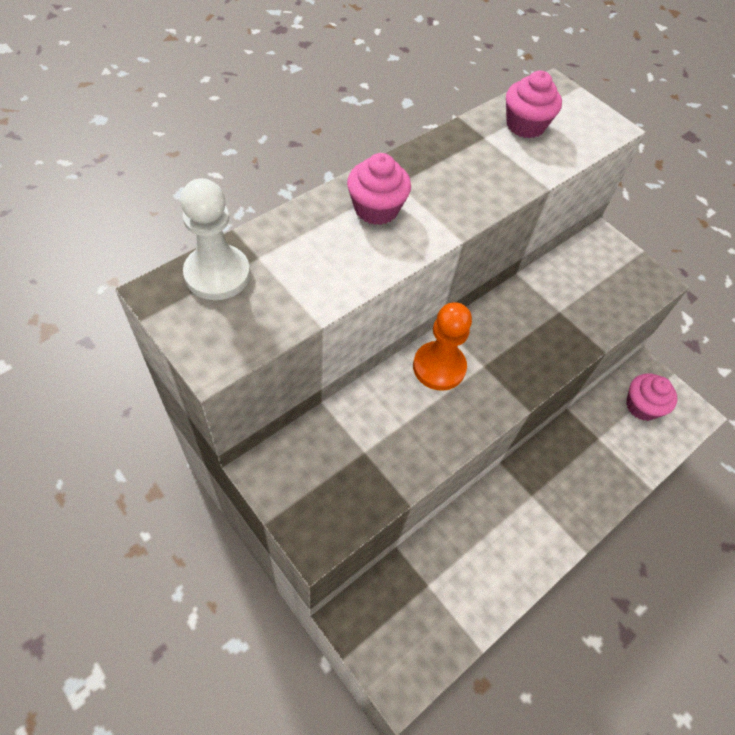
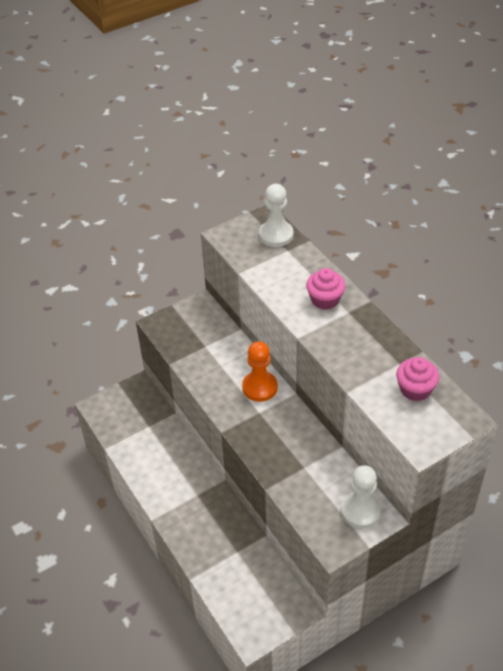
camera: 105 degrees right, 10 degrees down
(602, 256) = (360, 511): none -> white pawn
(642, 406) = (263, 594): pink cupcake -> none

